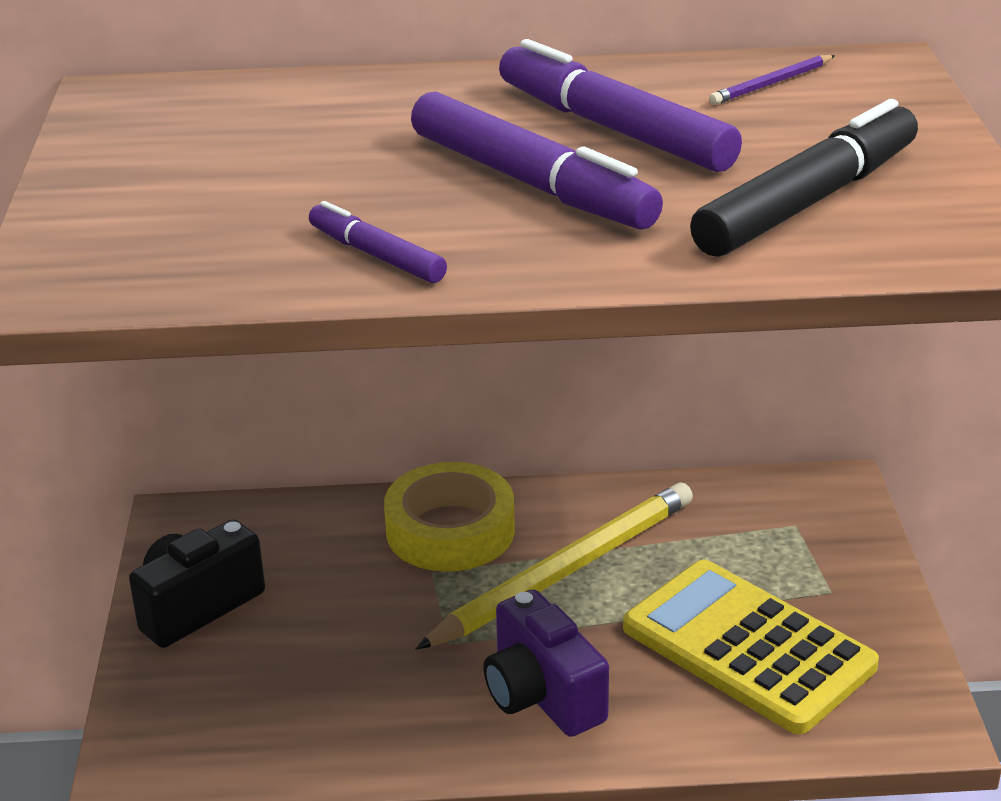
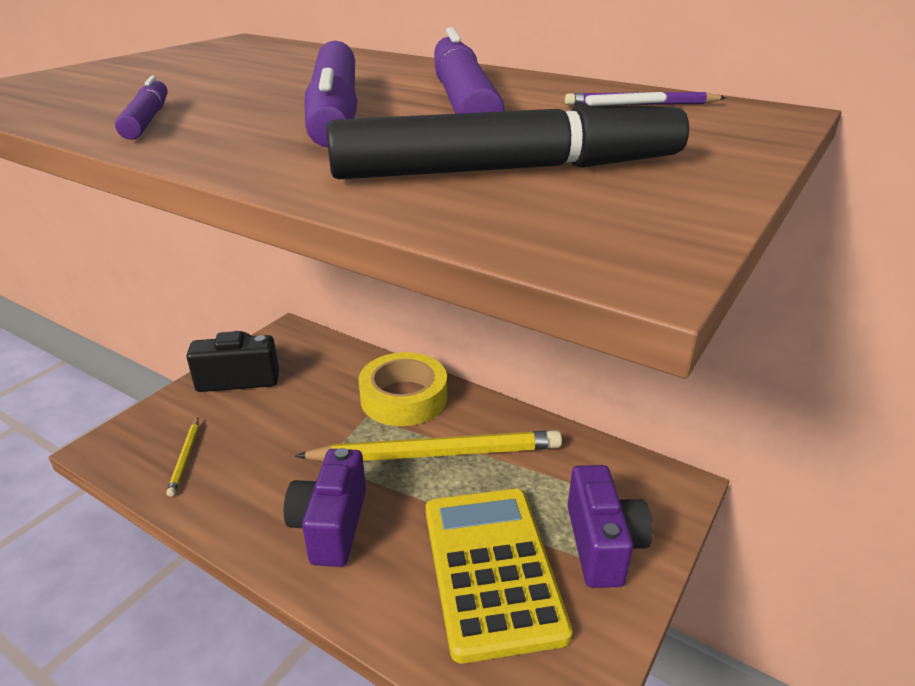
camera: 35 degrees right, 0 degrees up
(267, 723) = (185, 458): none -> yellow pencil
(823, 574) = (602, 545): none -> purple camera

